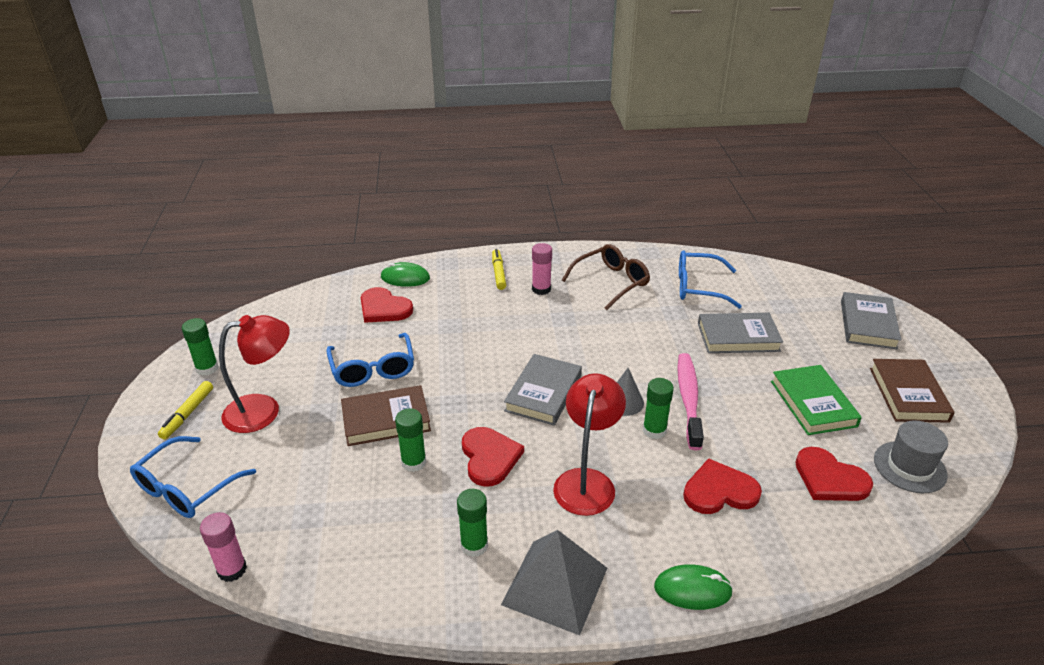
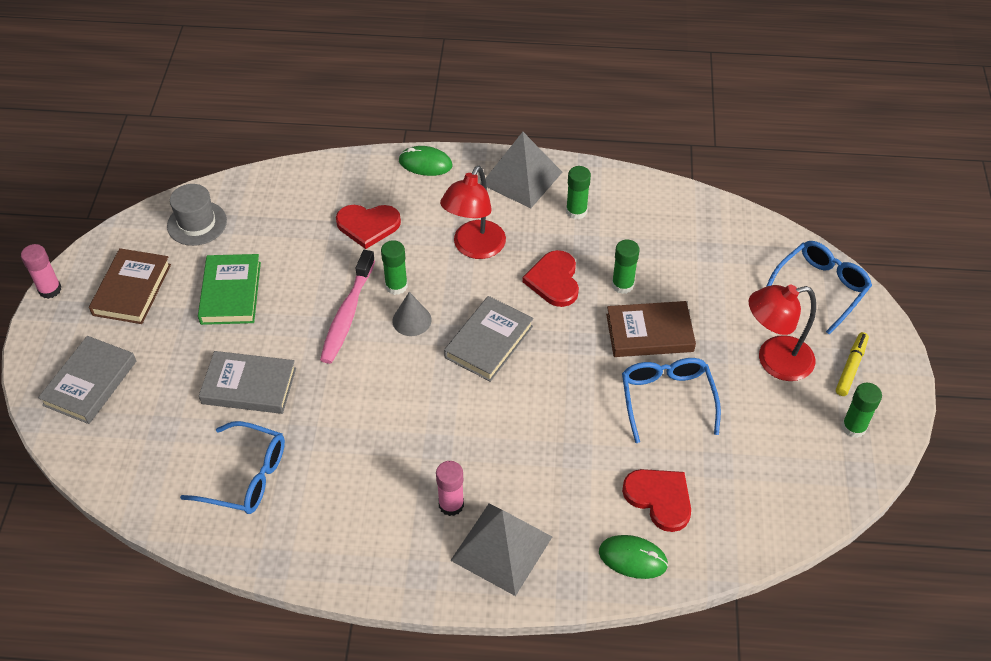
camera: 170 degrees left, 15 degrees up
(232, 570) = (760, 218): pink glue stick -> pink glue stick (50, 289)
(498, 273) = (501, 548): yellow marker -> grey pyramid
(610, 282) = (355, 504): brown glasses -> none
(829, 479) = (271, 223): red heart -> none

